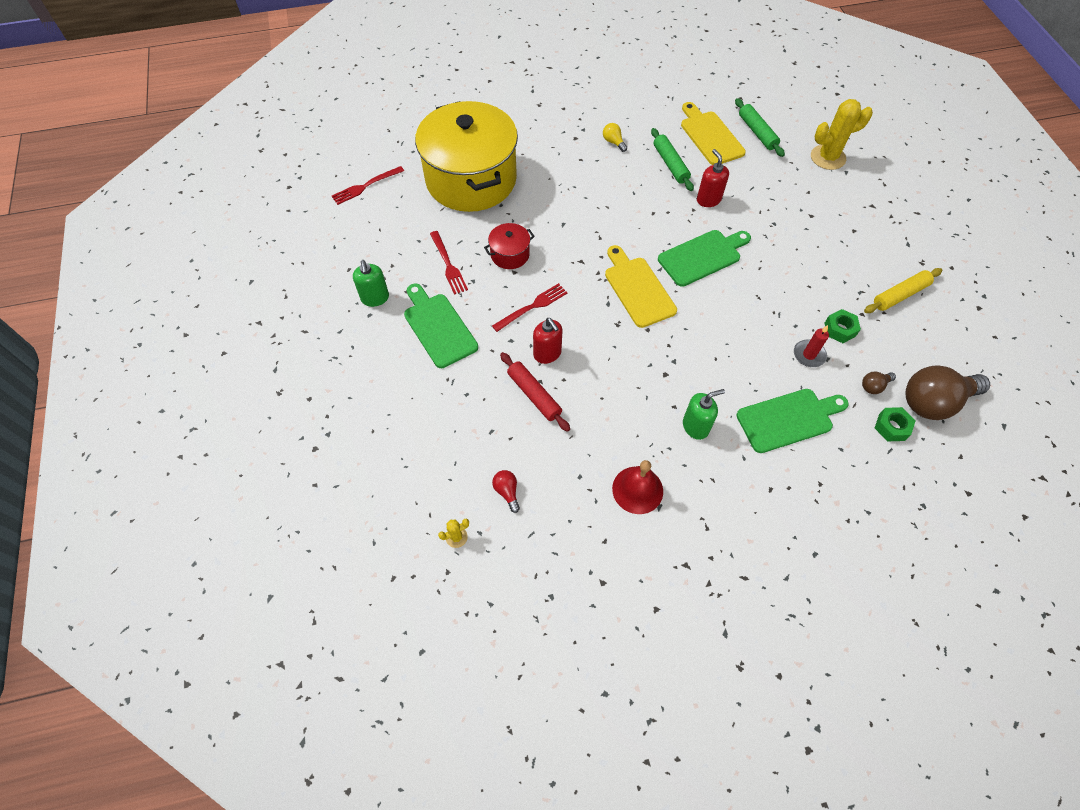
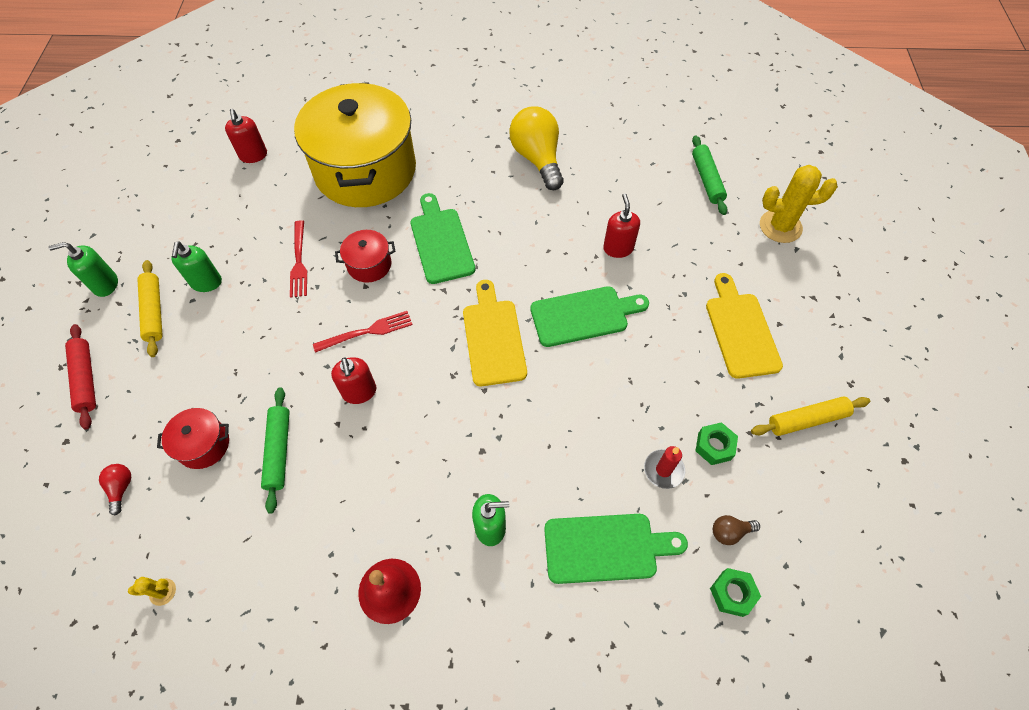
camera: 15 degrees right, 0 degrees up
(284, 319) = (105, 284): none -> green soap dispenser
(340, 331) = (154, 311): none -> yellow rolling pin
(365, 186) = (253, 155): red fork -> red soap dispenser
(436, 423) = (203, 445): none -> red pot
(438, 327) = (256, 332): green cutting board -> green cutting board (441, 242)
(507, 492) = (242, 551): red light bulb -> red light bulb (121, 488)
(534, 395) = (324, 438): red rolling pin -> red rolling pin (86, 379)
(613, 142) = (537, 159): yellow light bulb -> yellow light bulb, size x2.32
(670, 164) = (591, 197): green rolling pin -> green rolling pin (278, 451)
(710, 136) = (650, 173): yellow cutting board -> yellow cutting board (741, 331)
(934, 402) = (800, 573): brown light bulb -> none

